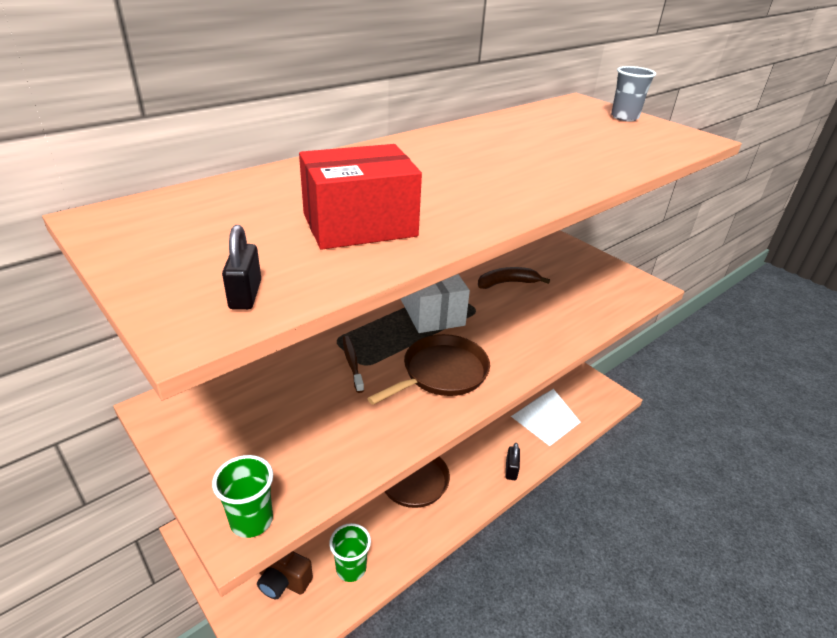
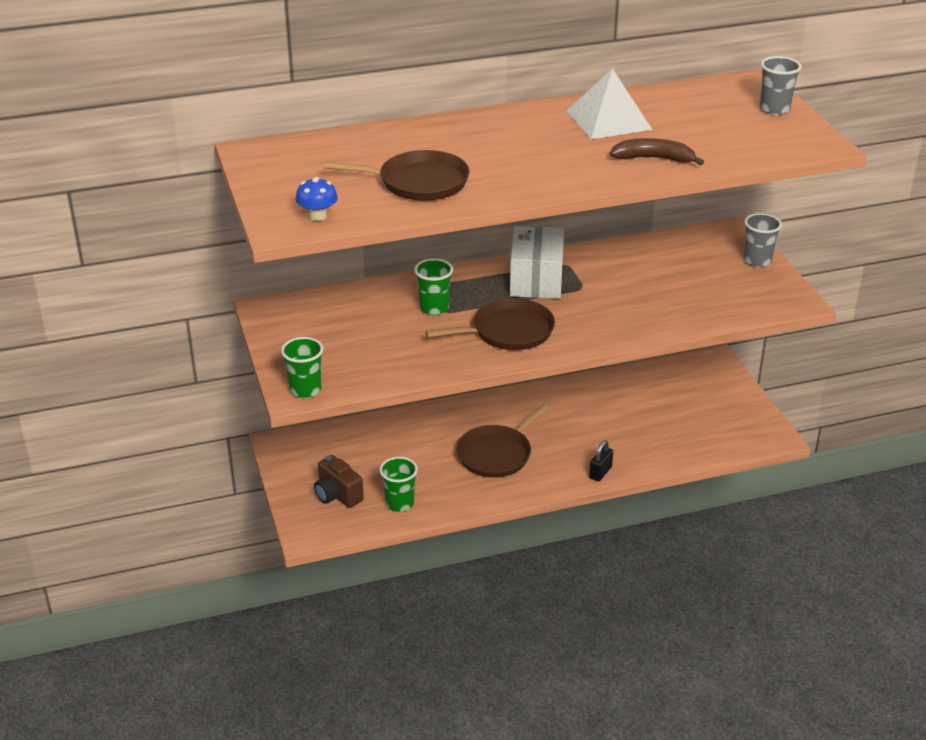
camera: 25 degrees right, 0 degrees up
(245, 295) = (317, 216): black padlock -> blue mushroom
(352, 363) = (434, 308): brown toothbrush -> green cup
(359, 225) = (418, 182): red box -> brown pan
(507, 283) = (636, 269): brown banana -> brown banana (654, 159)
(545, 419) = (673, 439): white pyramid -> white pyramid (608, 120)
(590, 258) = (757, 261): none -> grey cup

